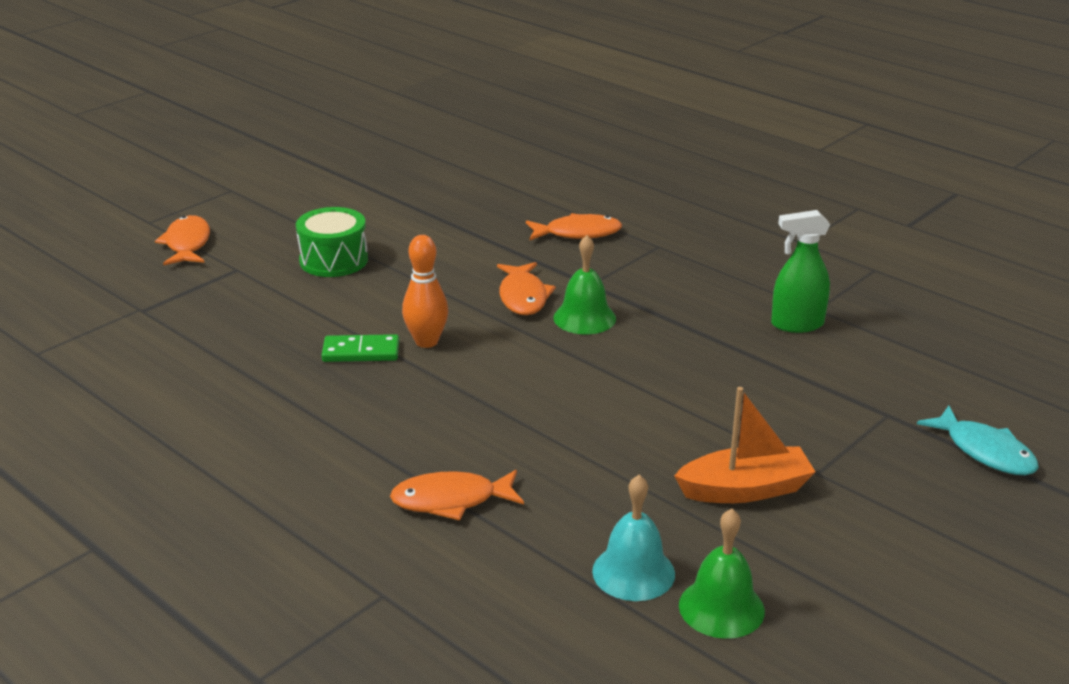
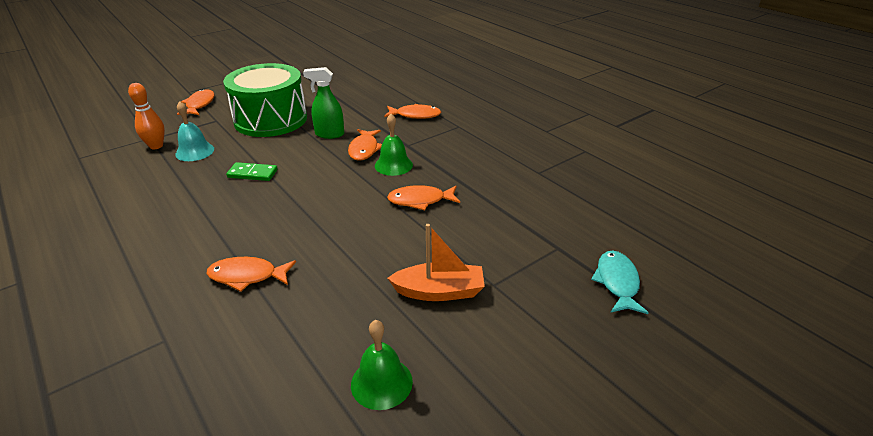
camera: 10 degrees right, 5 degrees up
(333, 260) = (271, 119): green drum -> green drum, size x1.83
(426, 342) = (293, 171): orange bowling pin -> orange bowling pin (156, 146)
(633, 572) = (335, 345): turquoise bell -> turquoise bell (195, 151)
(654, 368) = (420, 200): none -> orange fish
(796, 324) = (522, 181): green spray bottle -> green spray bottle (329, 134)
(985, 451) = (617, 282): turquoise fish -> turquoise fish turned 150 degrees counterclockwise

